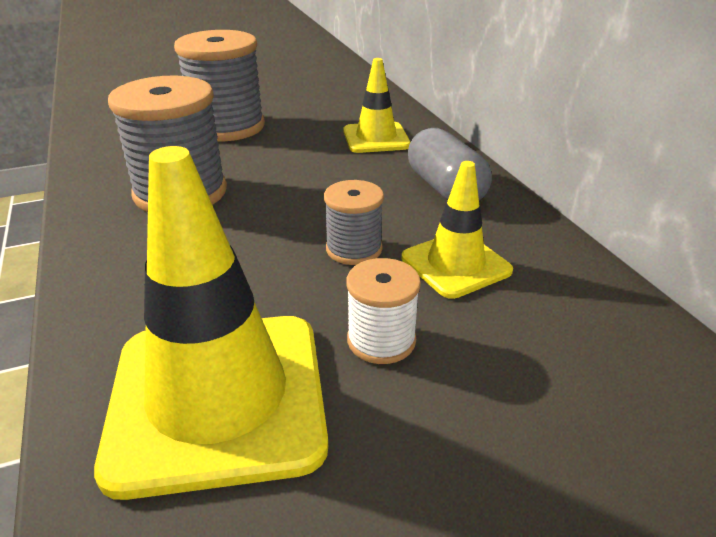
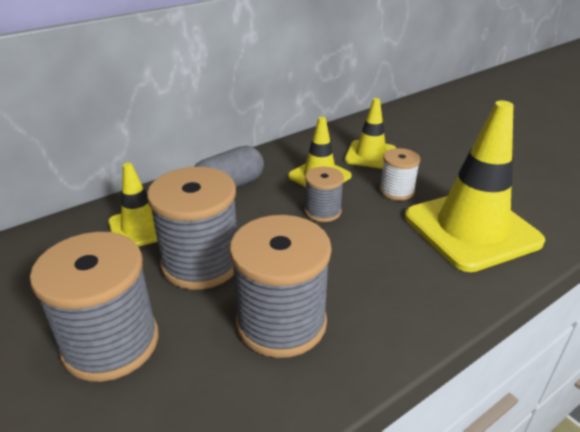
camera: 105 degrees left, 0 degrees up
(298, 163) = (201, 263): none -> grey spool
(529, 343) = (370, 155): none -> yellow traffic cone

